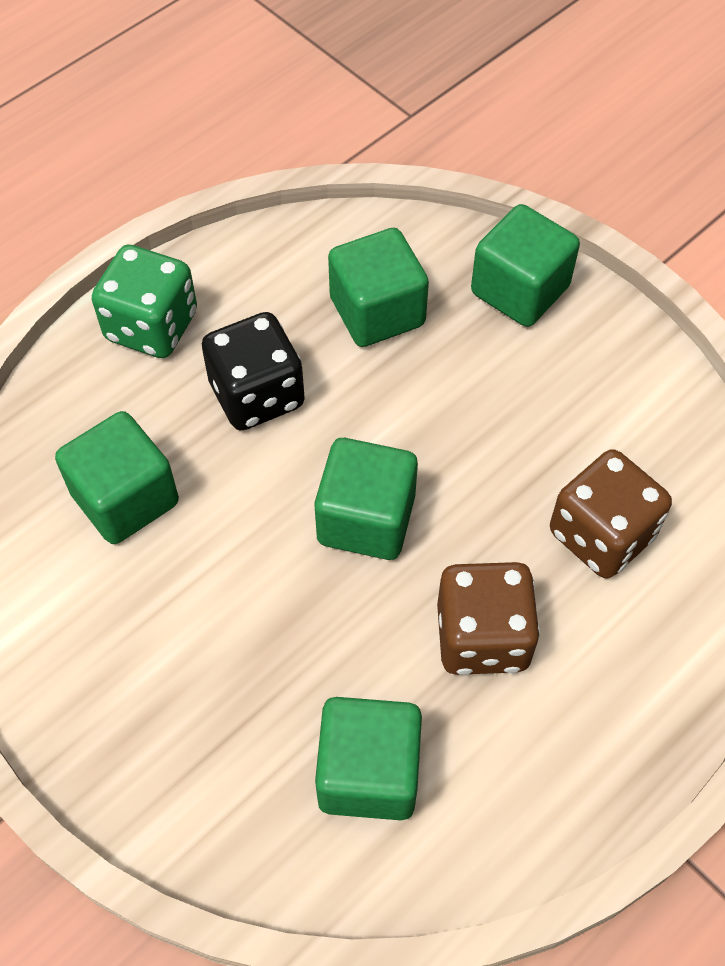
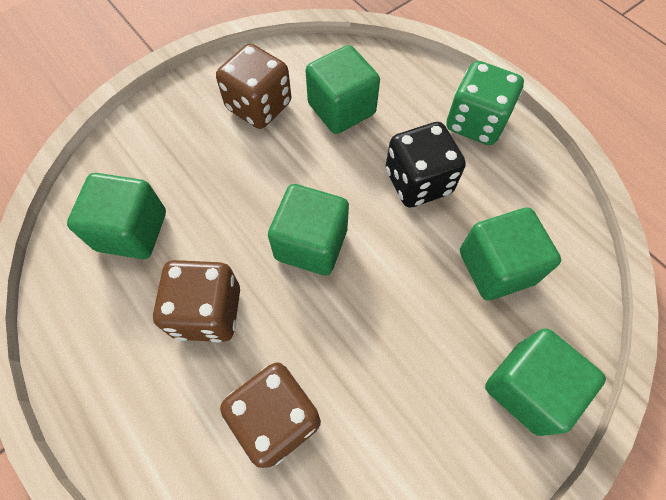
camera: 95 degrees right, 5 degrees up
(118, 621) = (259, 106): none -> brown dice

